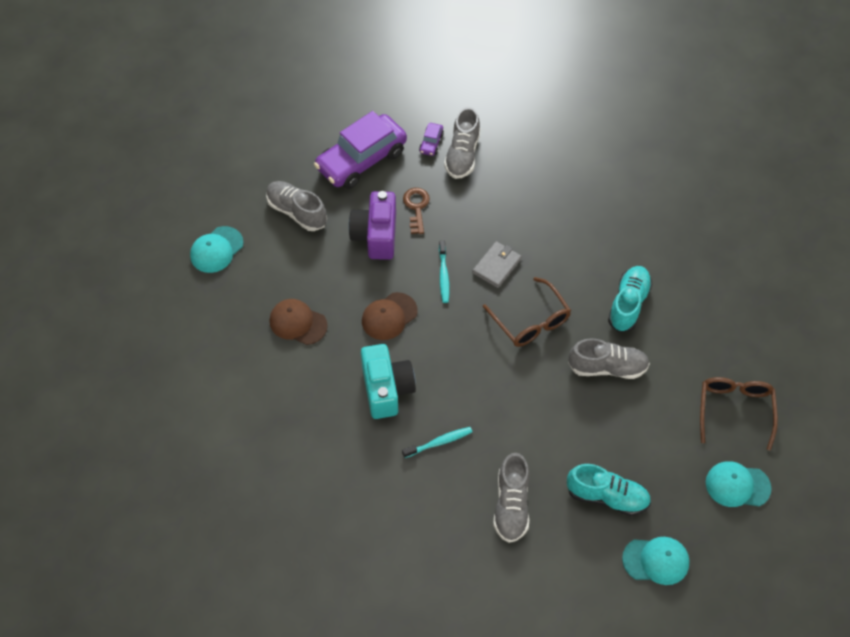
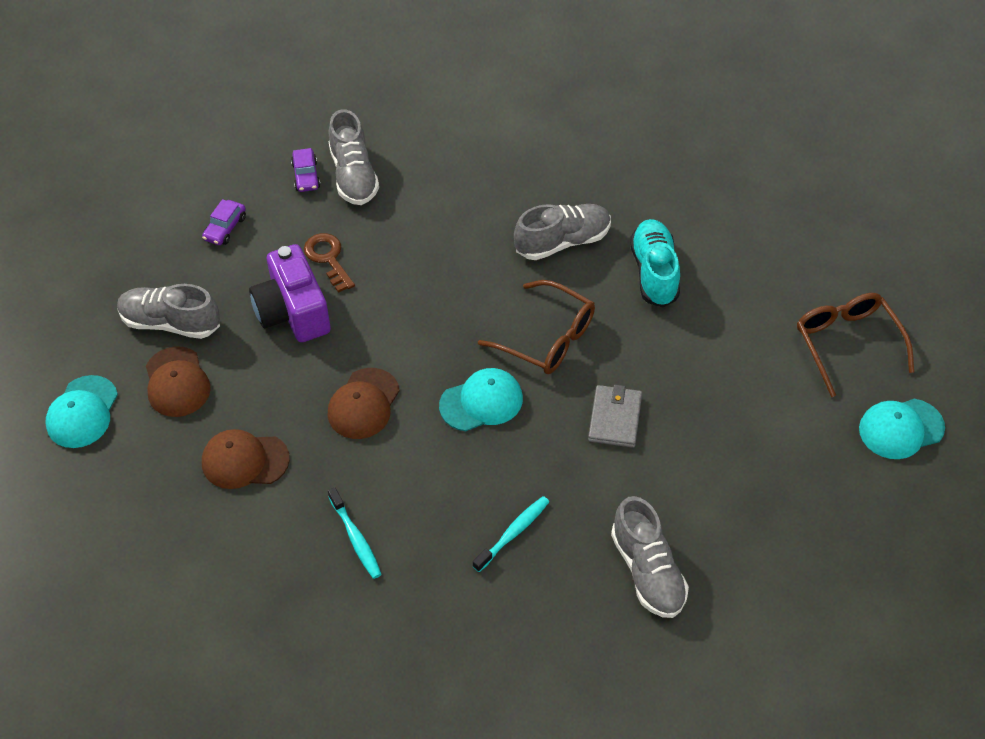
camera: 25 degrees left, 5 degrees down
(281, 253) = (177, 382): none -> brown cap
(361, 160) = (225, 228): purple car -> purple car, size x0.41
(386, 389) = (408, 495): turquoise camera -> none
(443, 275) = (407, 327): turquoise toothbrush -> turquoise toothbrush (356, 538)
(496, 266) = (469, 289): grey wallet -> grey wallet (615, 418)
(607, 367) = (671, 355): grey shoe -> grey shoe (562, 241)
(607, 496) = (758, 508): turquoise shoe -> none
(656, 560) = (860, 559): turquoise cap -> turquoise cap (481, 402)

